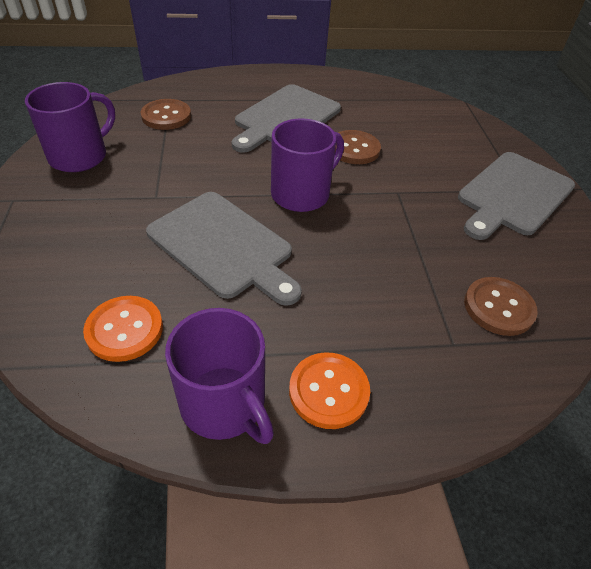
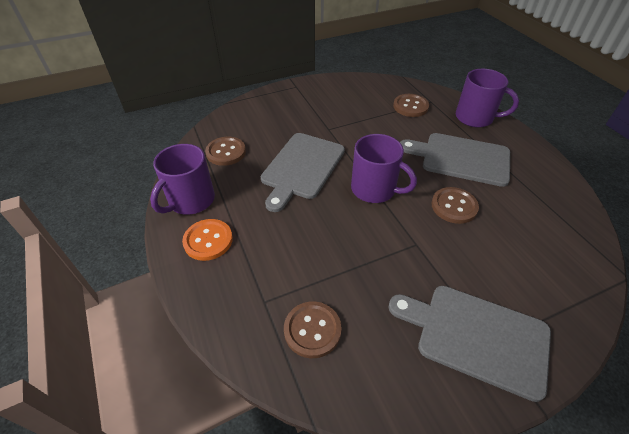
camera: 75 degrees right, 0 degrees up
(80, 156) = (345, 92): purple mug -> purple mug (475, 118)
(124, 330) = (226, 152): orange button -> brown button

